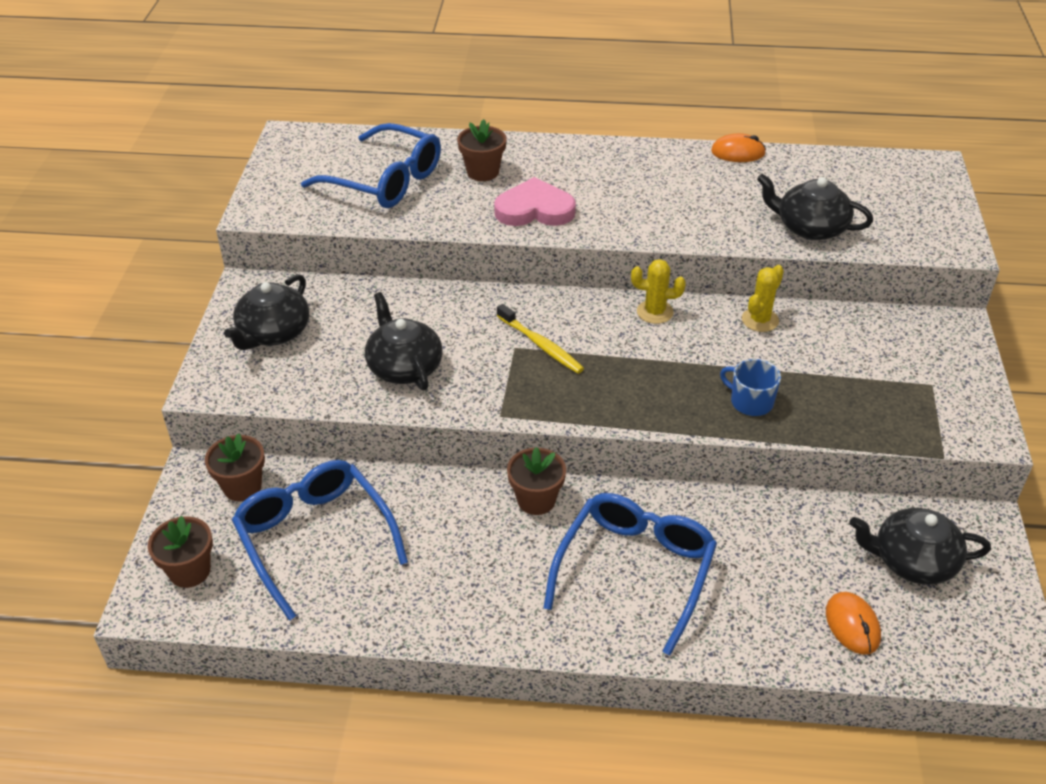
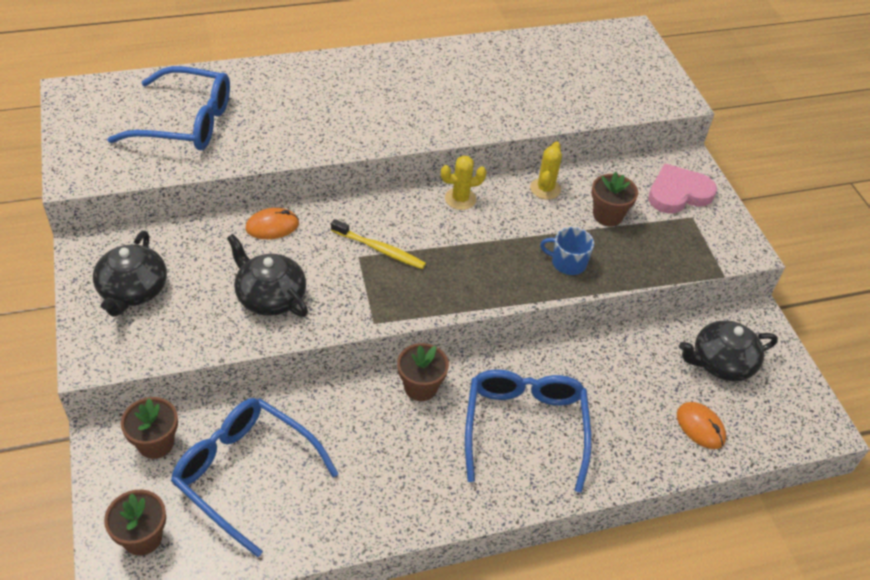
camera: 25 degrees left, 5 degrees up
(483, 172) = (272, 98): brown flower pot -> brown flower pot (607, 215)
(534, 209) = (334, 127): pink heart -> pink heart (678, 193)
(738, 152) = (479, 44): orange mouse -> orange mouse (272, 226)
(810, 227) = (564, 103): black teapot -> none

